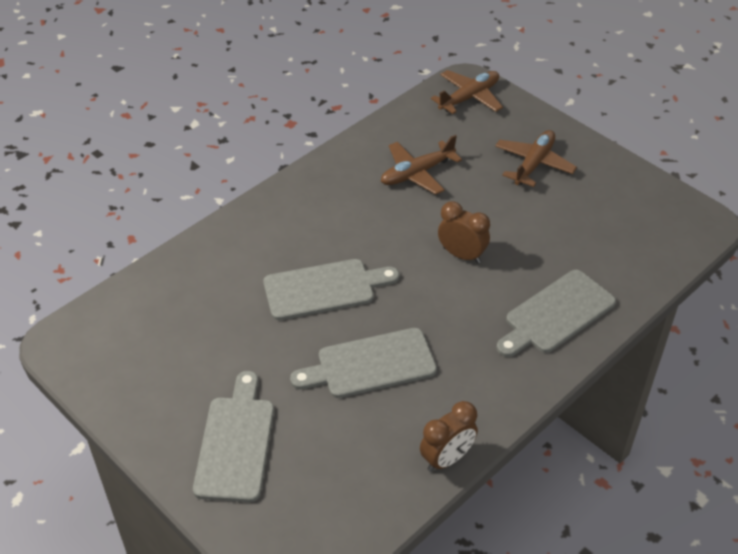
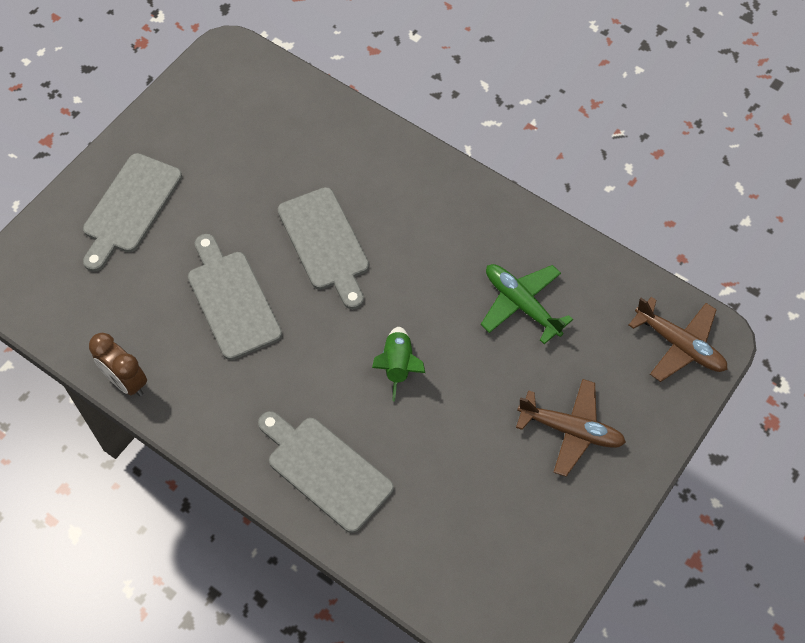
camera: 80 degrees right, 15 degrees up
(236, 443) = (130, 208): grey cutting board -> grey cutting board turned 120 degrees clockwise
(416, 173) = (521, 304): brown plane -> green plane
(461, 255) = (398, 366): brown clock -> green rocket

